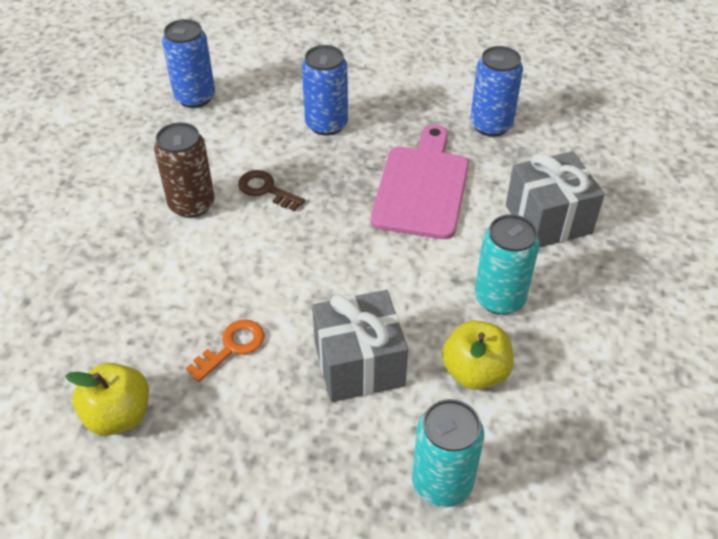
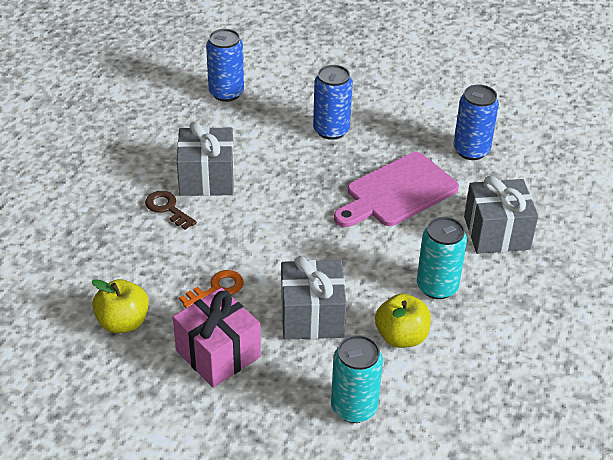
camera: 10 degrees right, 5 degrees down
(192, 204) = (207, 178): brown can -> grey gift
(251, 438) = (218, 353): none -> pink gift
(266, 190) = (269, 175): brown key -> brown key (167, 208)
(421, 187) = (397, 192): pink cutting board -> pink cutting board turned 150 degrees counterclockwise

